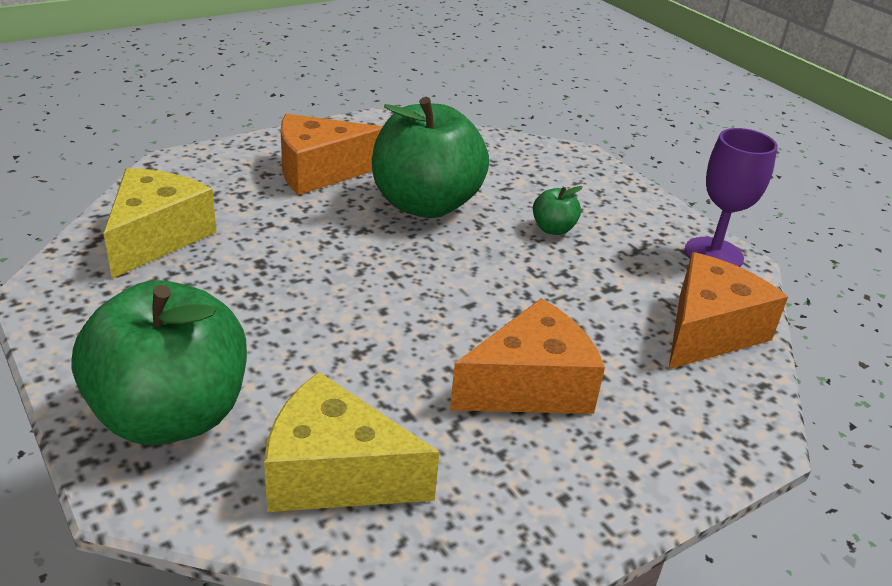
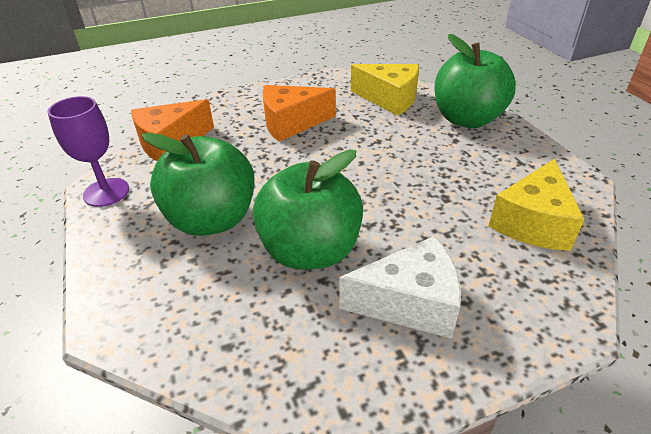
camera: 165 degrees left, 5 degrees up
(320, 171) = (410, 303): orange cheese -> white cheese
(553, 229) = (212, 219): green apple -> green apple, size x2.45

